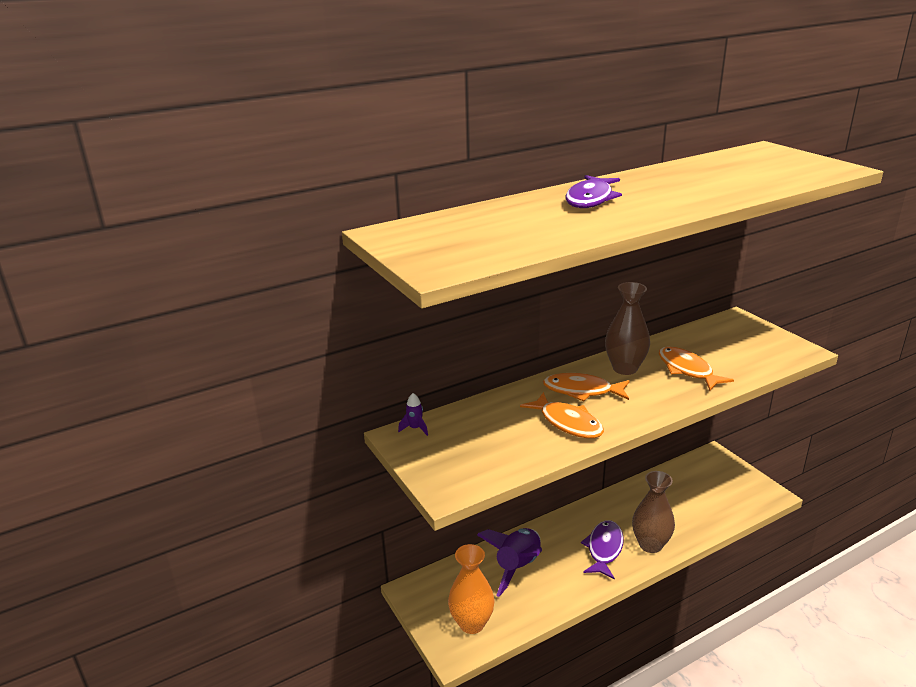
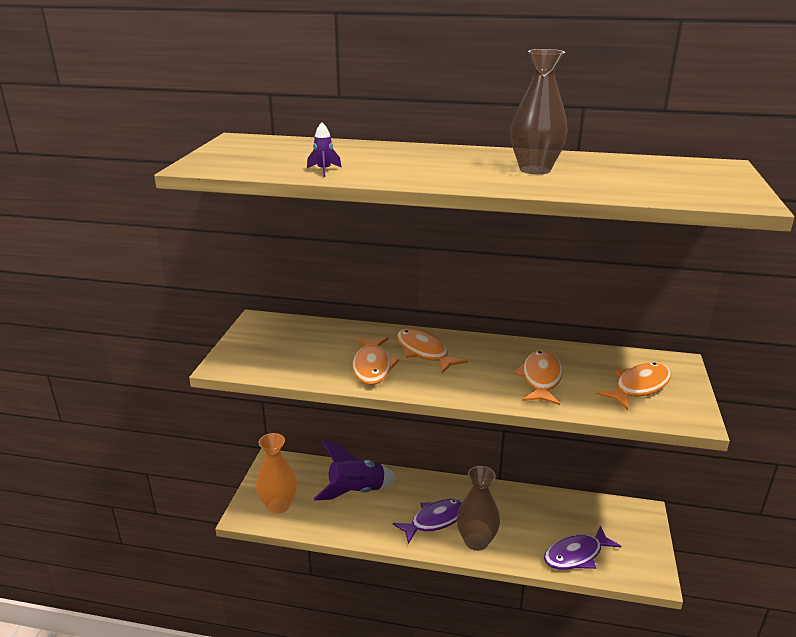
camera: 40 degrees right, 0 degrees up
(415, 428) = (274, 321): purple rocket -> purple rocket (324, 170)
(590, 199) = (425, 158): purple fish -> purple fish (576, 555)
(625, 368) = (489, 353): brown vase -> brown vase (535, 170)
(745, 345) = (639, 387): none -> orange fish

